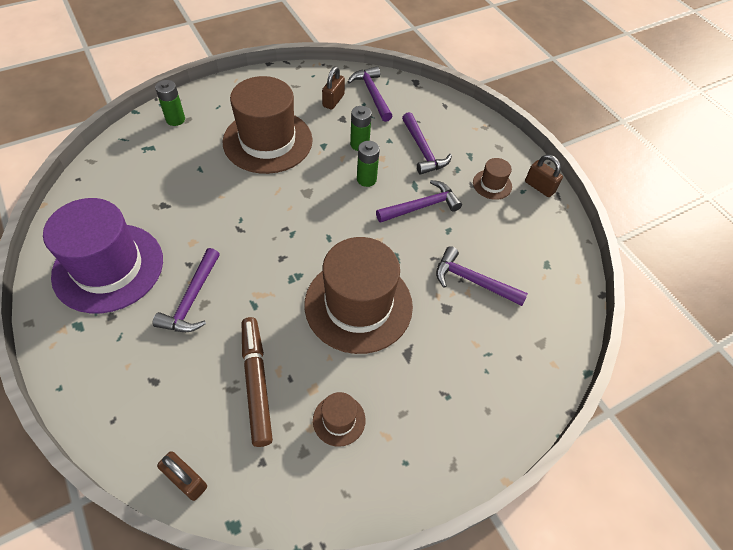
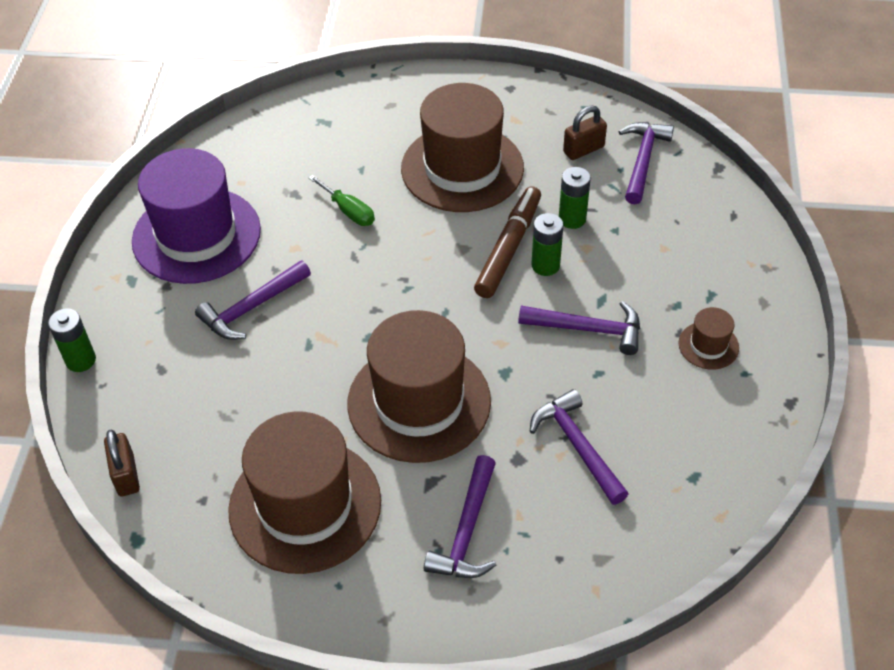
camera: 40 degrees right, 5 degrees down
(175, 119) = (376, 100): green battery -> green battery (81, 360)
(212, 200) = (349, 211): none -> green screwdriver
(256, 383) = (252, 423): brown marker -> brown marker (508, 248)
(339, 420) = (305, 505): brown hat -> brown hat, size x2.32
(422, 150) = (650, 261): purple hammer -> purple hammer (466, 530)
(539, 187) = (775, 379): brown padlock -> none

